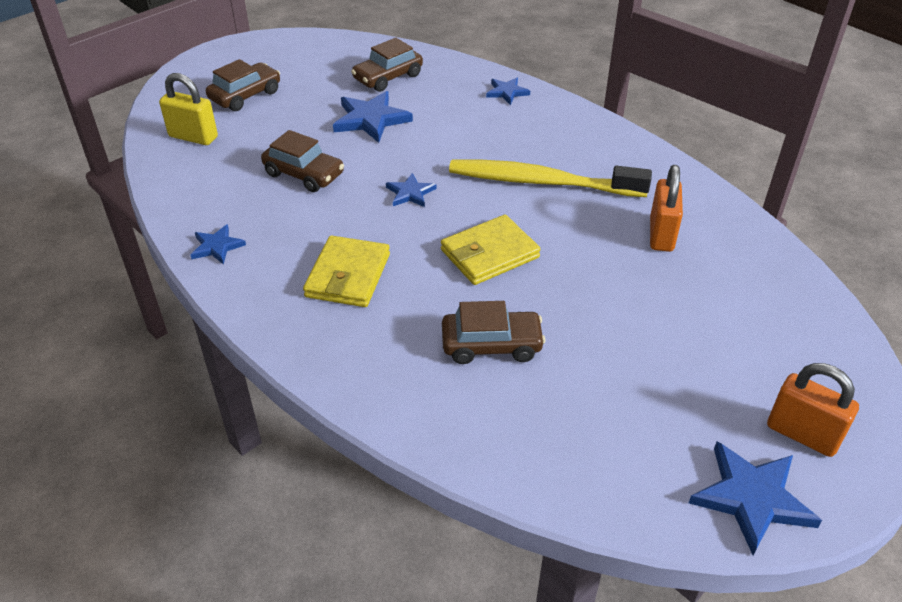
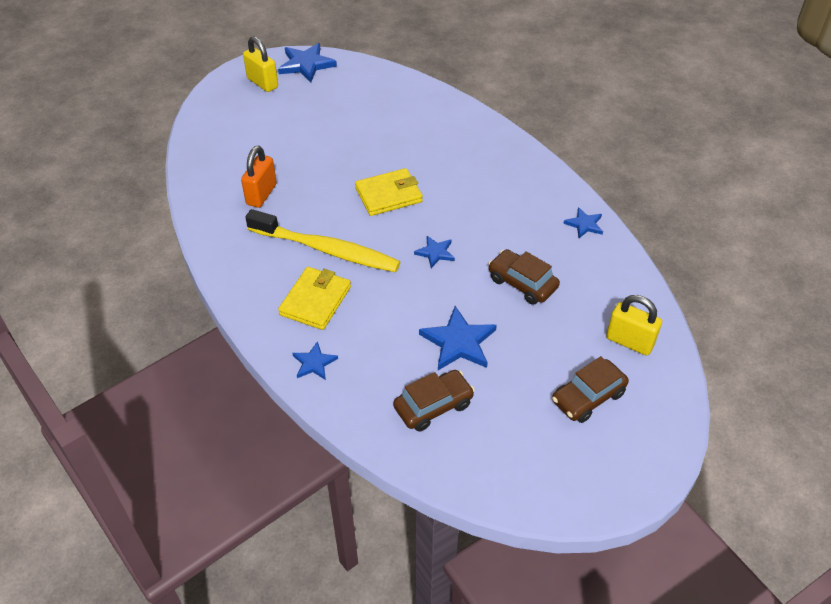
camera: 170 degrees left, 5 degrees up
(348, 275) = (489, 191): yellow wallet -> yellow wallet (315, 301)
(491, 345) = (406, 140): brown car -> none
(802, 434) = (262, 83): orange padlock -> yellow padlock

